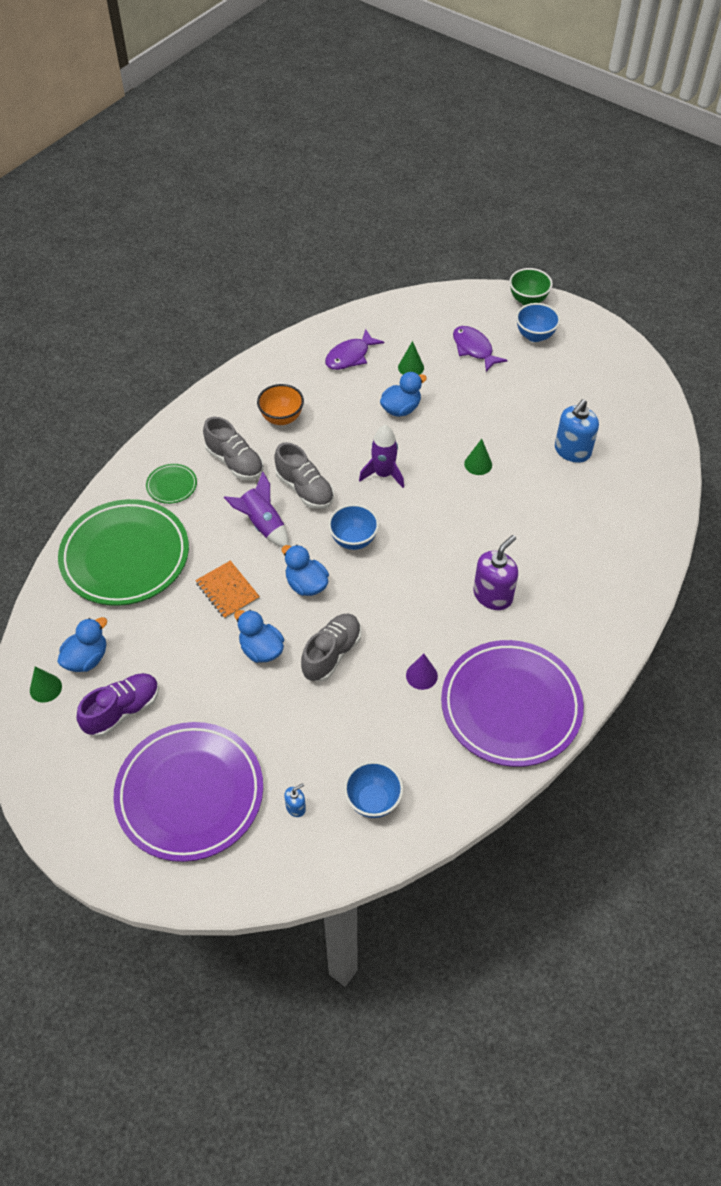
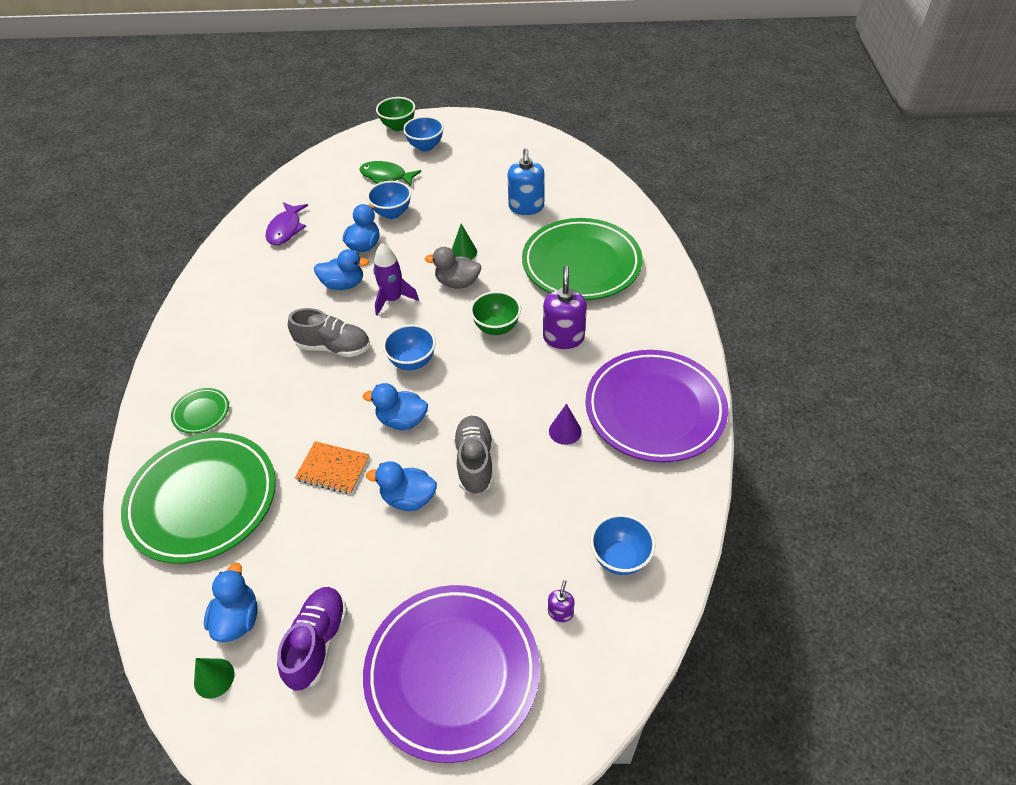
camera: 35 degrees left, 5 degrees down
(235, 462) = (249, 360): grey shoe -> none
(262, 524) = (319, 395): purple rocket -> none
(281, 418) = (264, 304): orange bowl -> none
(296, 807) = (560, 612): blue soap dispenser -> purple soap dispenser
(355, 436) = (343, 284): none -> blue duck
(411, 367) = (346, 213): green cone -> none
(445, 552) = (496, 328): none -> green bowl
(448, 490) = (457, 283): none -> grey duck
(449, 390) = (392, 213): none -> blue bowl
(474, 349) = (386, 176): purple fish -> green fish
(571, 537) = (581, 264): none -> green plate

